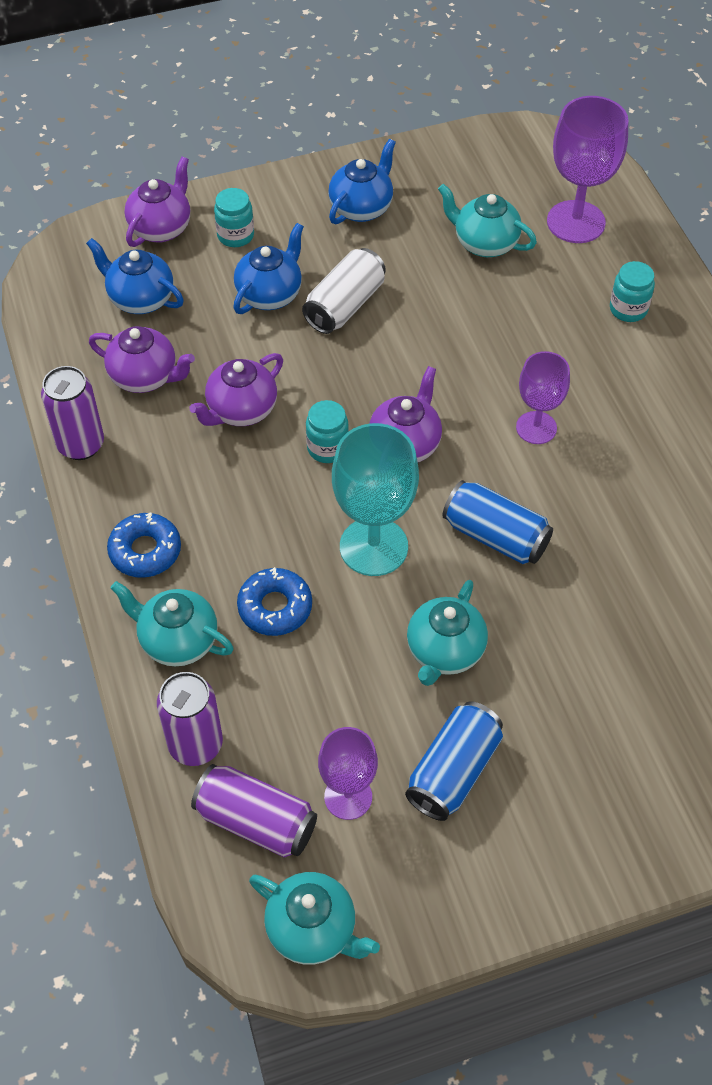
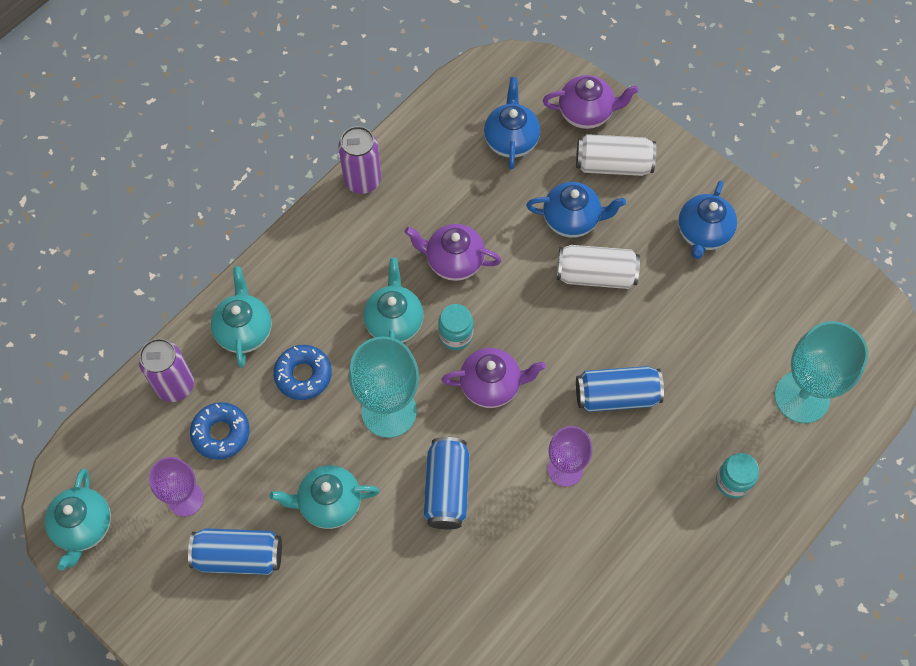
camera: 60 degrees right, 10 degrees up
(145, 377) = (444, 184): purple teapot -> none
(145, 551) = (301, 270): blue donut -> blue donut (221, 433)
(235, 235) = (613, 164): turquoise jar -> white can
(256, 821) = (140, 452): purple can -> none
(361, 208) = (703, 233): blue teapot -> blue teapot turned 105 degrees clockwise
(484, 243) = (728, 340): turquoise teapot -> turquoise teapot (394, 321)
(485, 351) = (617, 396): none -> blue can
(576, 222) = (802, 397): purple goblet -> turquoise goblet

